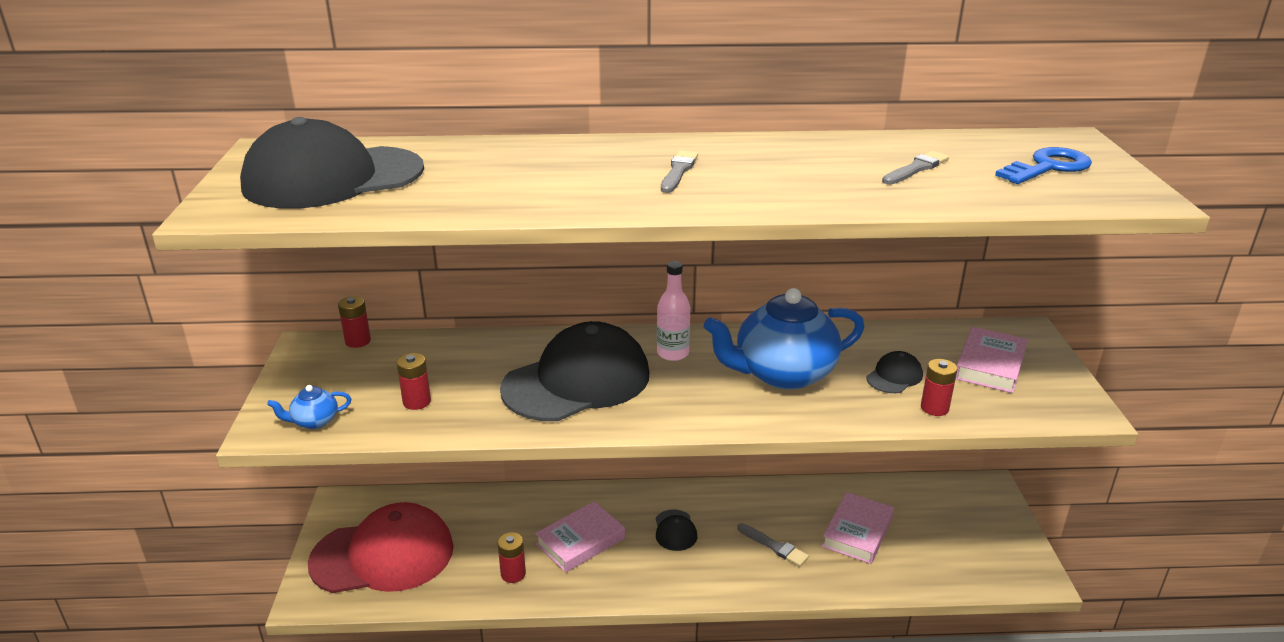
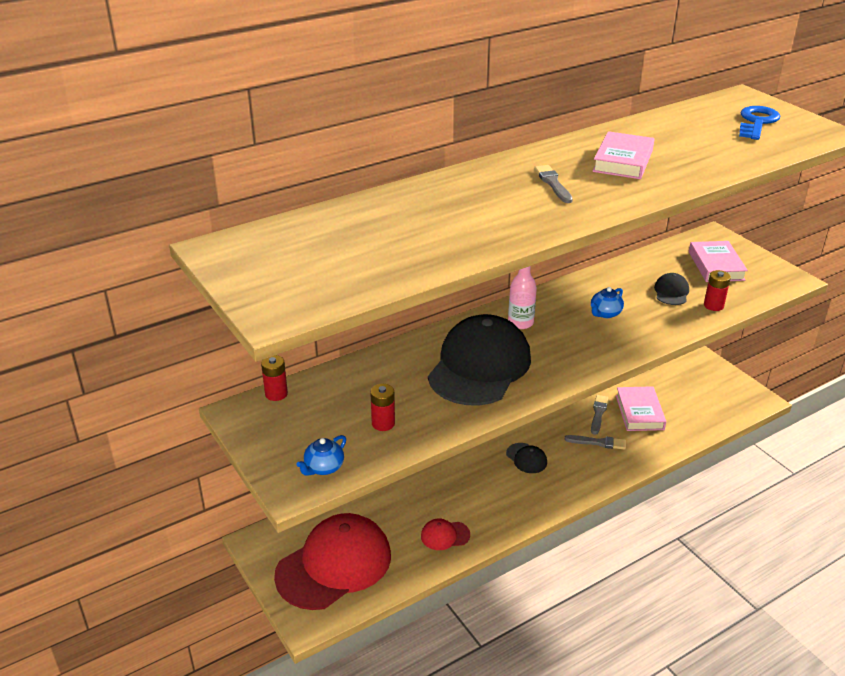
camera: 30 degrees left, 5 degrees up
(333, 178) = (317, 258): black cap -> none
(513, 574) = (445, 535): red battery -> red cap
(580, 541) = (470, 492): pink book -> pink book (623, 161)
(782, 374) = (605, 313): blue teapot -> blue teapot, size x0.42
(916, 168) = (689, 142): grey brush -> grey brush (598, 413)

